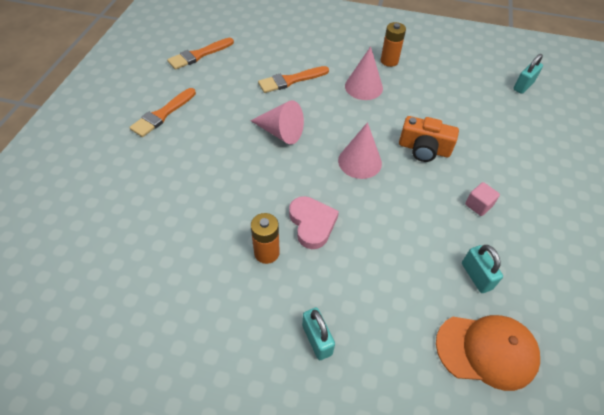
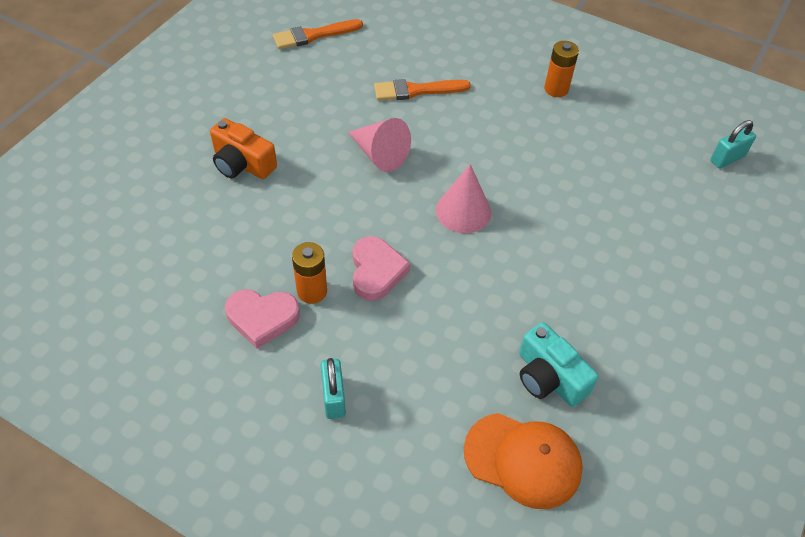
camera: 15 degrees right, 0 degrees up
(162, 114) = (246, 103): orange brush -> none
(233, 286) = (262, 318): none -> pink heart
(363, 87) = (507, 117): pink cone -> none
(424, 149) = (552, 213): orange camera -> orange camera (242, 163)
(476, 276) = (549, 377): turquoise padlock -> turquoise camera
(478, 205) = (590, 297): pink cube -> none

